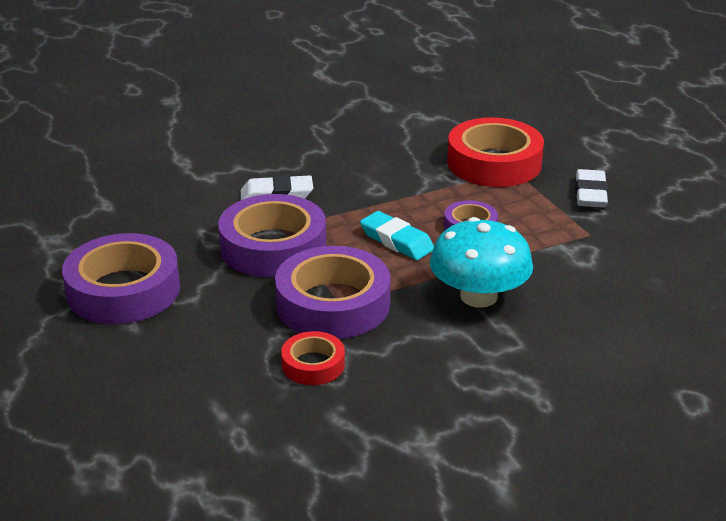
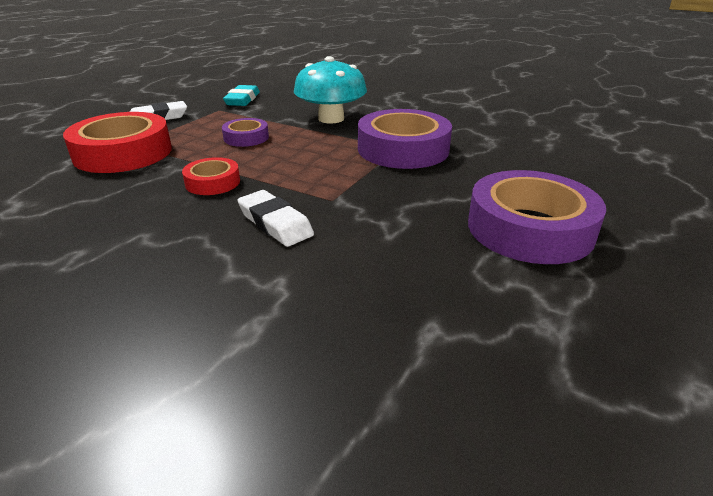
camera: 125 degrees left, 0 degrees up
(273, 247) = (367, 191): purple tape -> none
(313, 364) = (467, 137): red tape -> red tape (213, 182)
(396, 241) = (295, 153): turquoise eraser -> turquoise eraser (242, 100)

